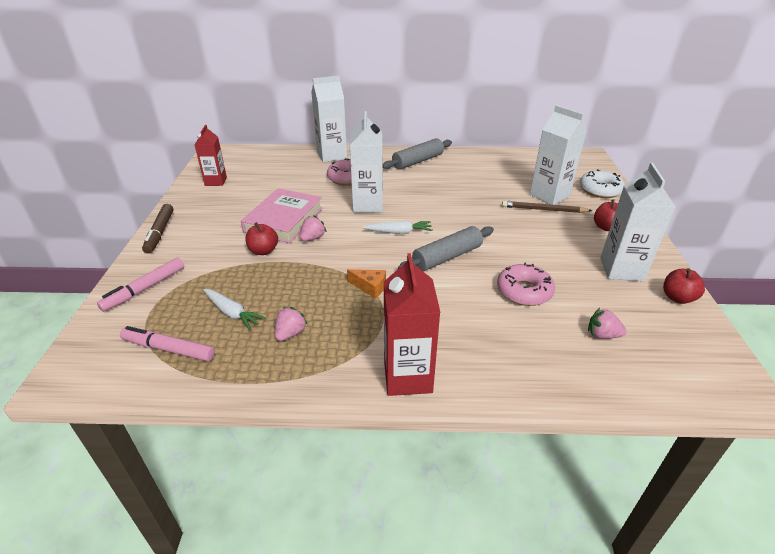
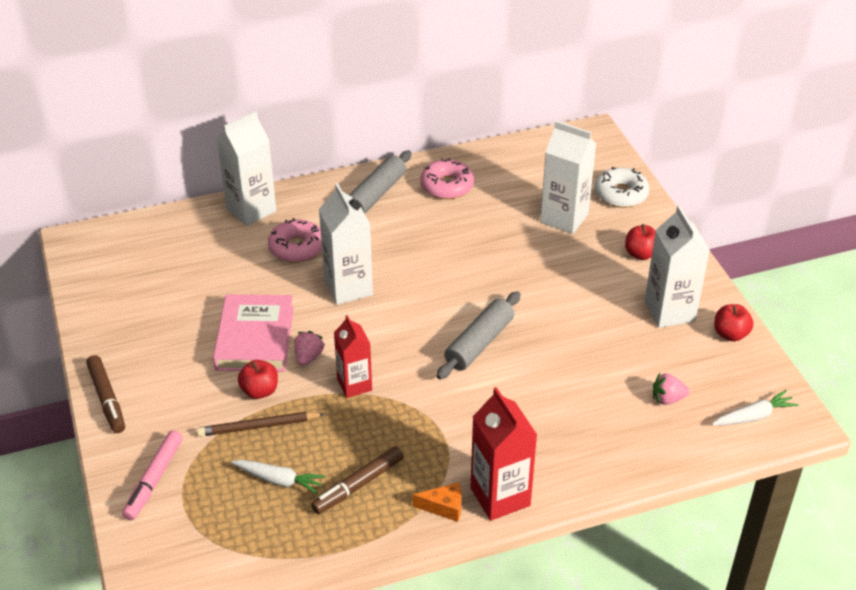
camera: 20 degrees left, 5 degrees up
(169, 349) = (240, 539): pink marker -> none
(216, 181) = (117, 297): red carton -> red carton (354, 385)
(290, 333) = (358, 485): pink strawberry -> brown marker
(370, 287) = (412, 406): orange cheese -> orange cheese (444, 507)
(399, 232) = (408, 321): white carrot -> white carrot (754, 416)
(524, 291) = (577, 367): pink donut -> pink donut (447, 186)
(543, 210) = (564, 243): brown pencil -> brown pencil (258, 426)

